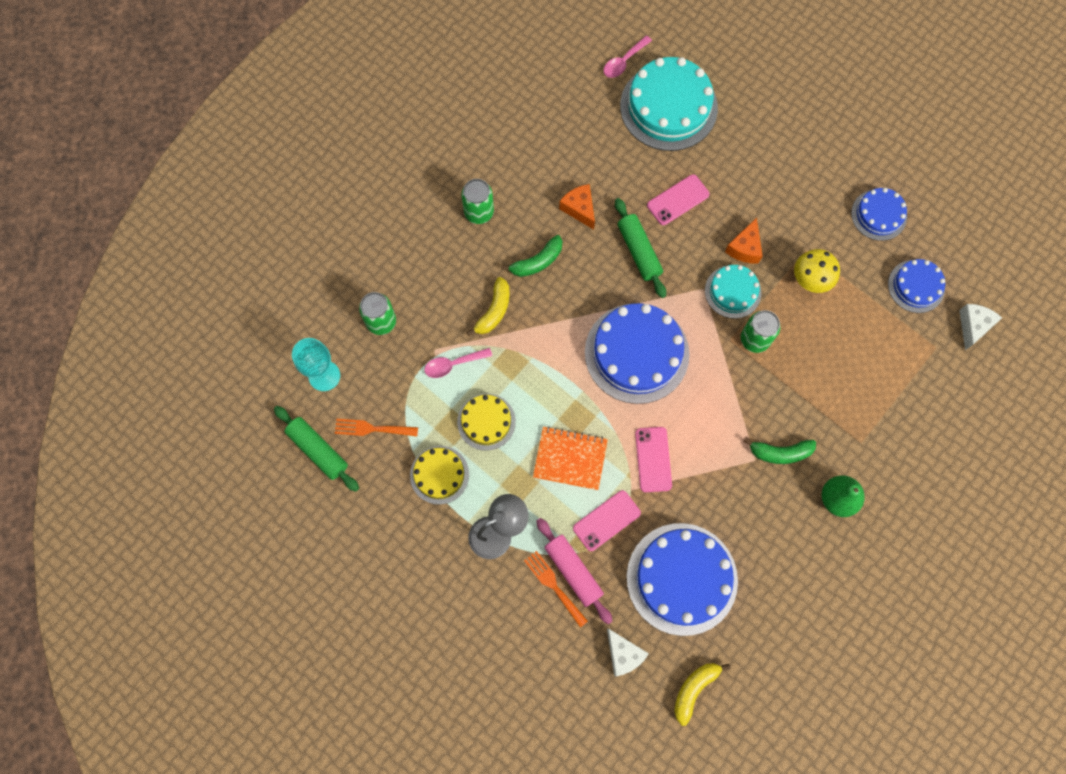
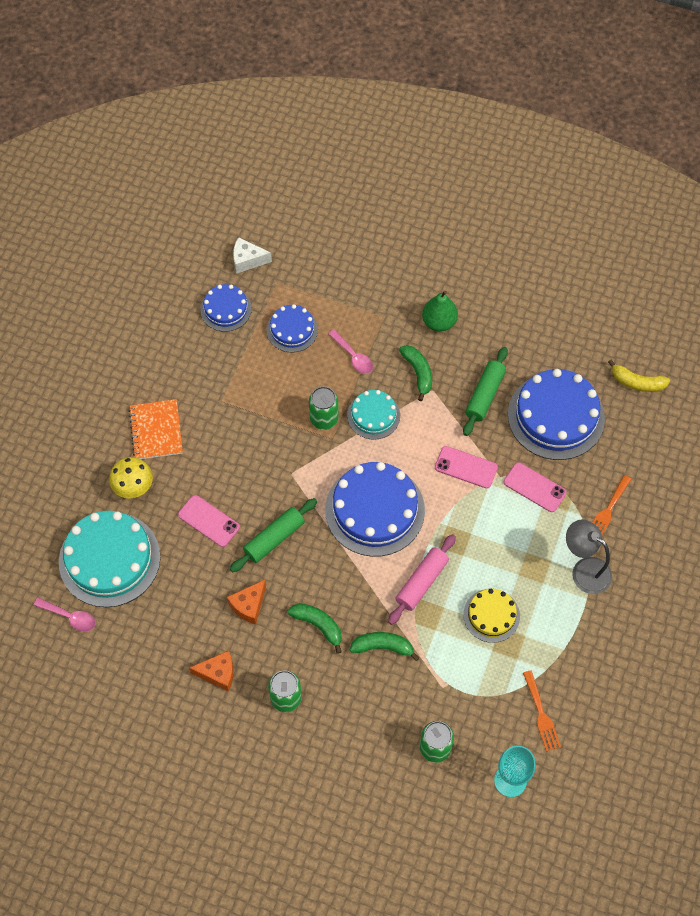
camera: 110 degrees left, 10 degrees down
(318, 450) = (583, 756): green rolling pin -> green rolling pin (484, 395)
(439, 475) = (557, 638): yellow cake -> none
(453, 364) = (450, 664): pink spoon -> pink spoon (353, 356)
(494, 311) = (383, 647): yellow banana -> green banana
(570, 458) = (494, 533): orange notebook -> orange notebook (156, 430)
(573, 571) = (589, 499): pink rolling pin -> pink rolling pin (421, 582)
(623, 654) = (636, 441): white cheese -> none
(653, 459) = (466, 467): pink phone -> pink phone turned 45 degrees clockwise
(733, 291) = (285, 449): turquoise cake -> turquoise cake (373, 415)
(744, 248) = (238, 451): orange cheese -> orange cheese (218, 673)
(810, 281) = (251, 390): yellow mushroom -> yellow mushroom (134, 488)
(879, 215) = (166, 353): blue cake -> blue cake (292, 330)

